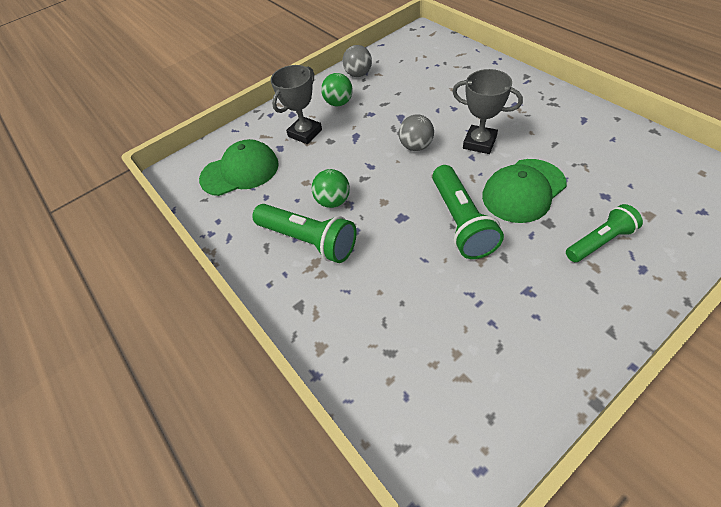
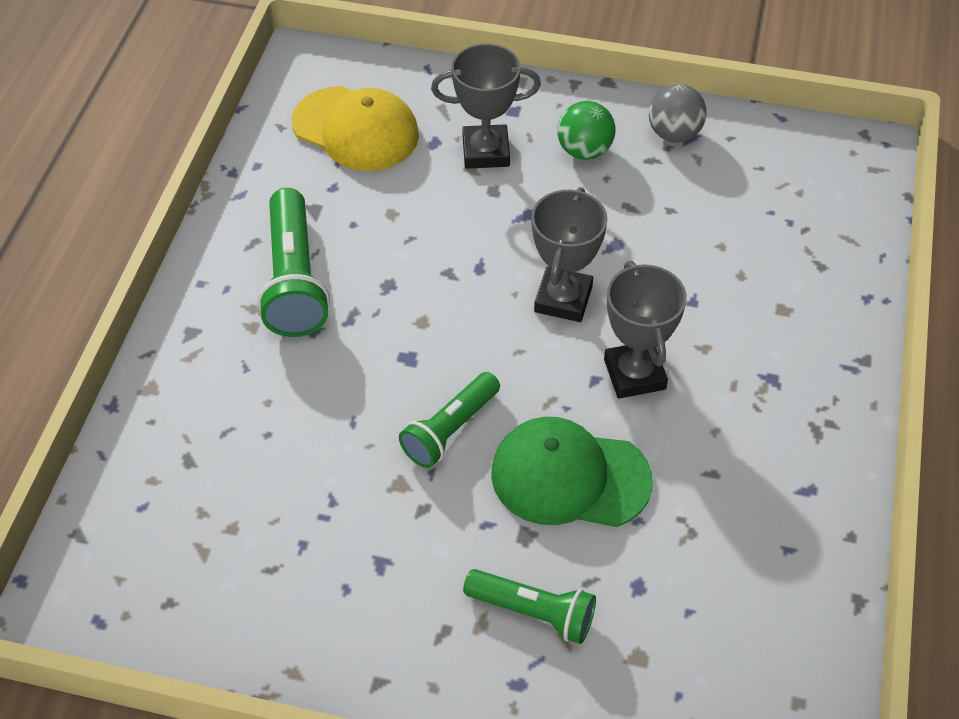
camera: 45 degrees right, 0 degrees up
(240, 171) = (356, 129): green cap -> yellow cap
(333, 201) = (380, 265): green ball -> none
(416, 146) = (563, 299): grey ball -> grey trophy
(460, 221) = (450, 429): green flashlight -> green flashlight, size x0.65

